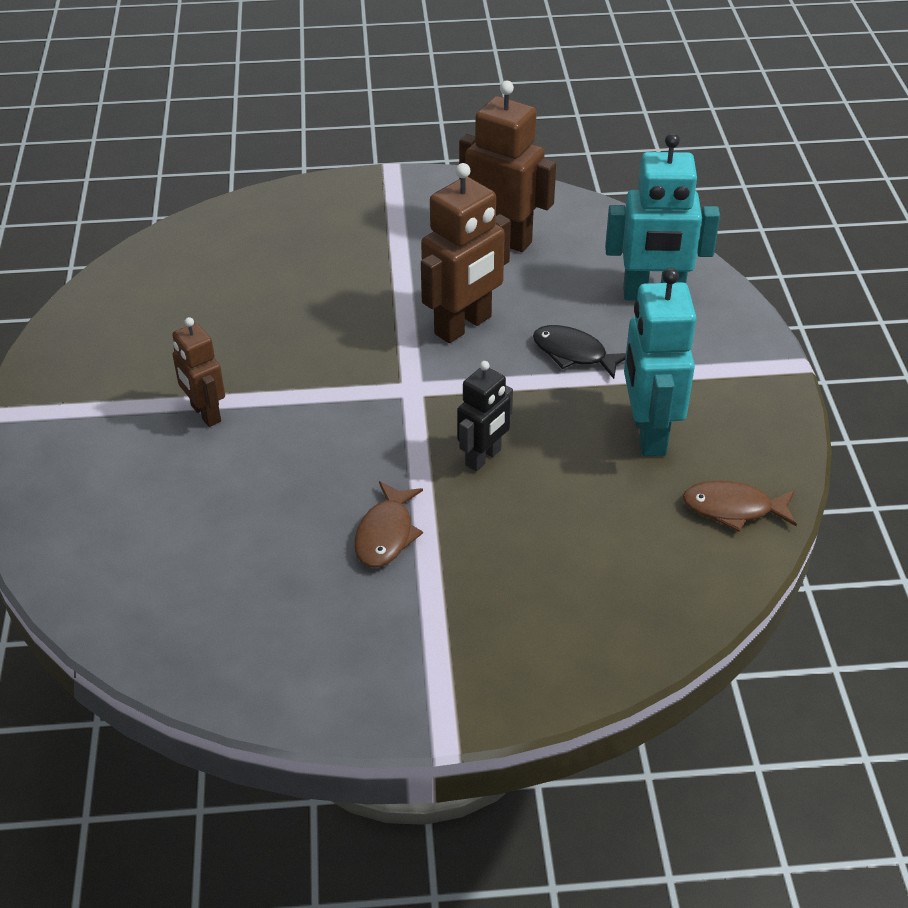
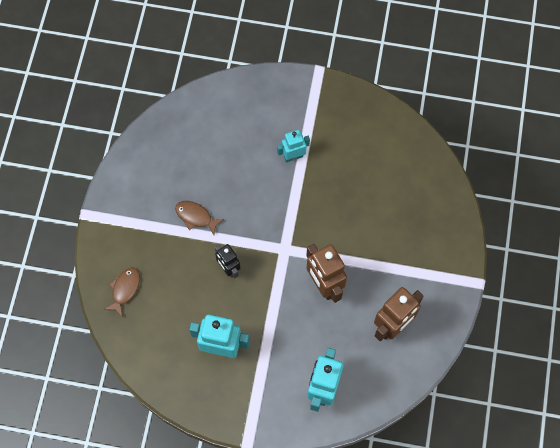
camera: 105 degrees right, 25 degrees up
(205, 413) = (293, 156): brown robot -> turquoise robot
(574, 353) = (287, 332): black fish -> none
(733, 509) = (163, 367): brown fish -> brown fish (125, 289)

